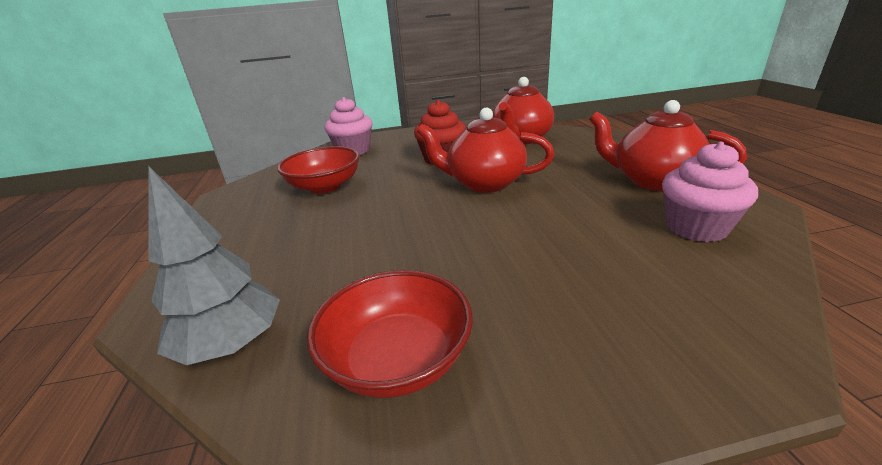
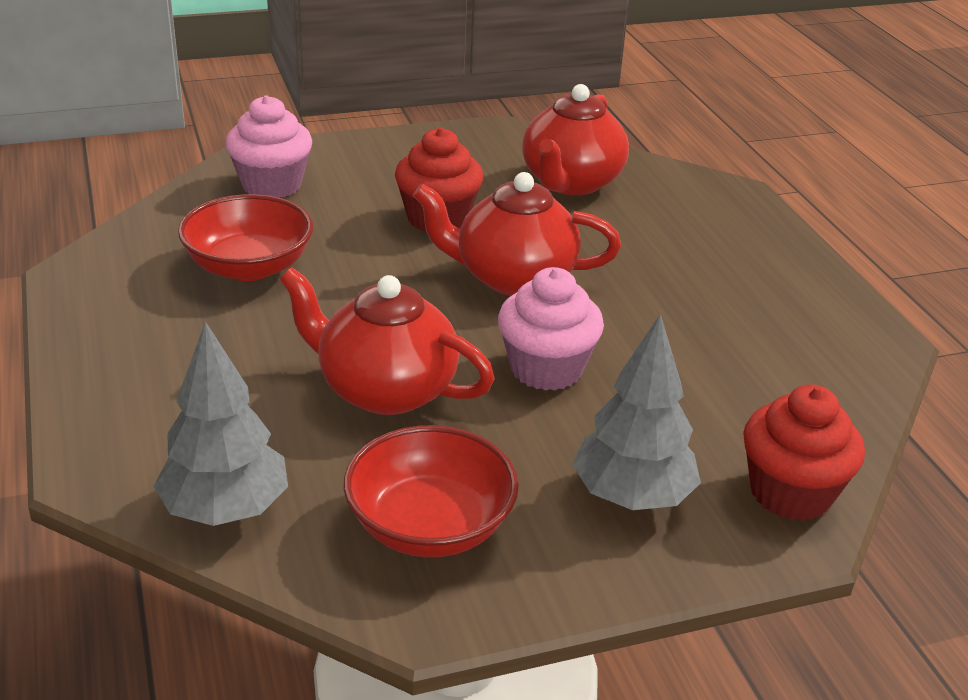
camera: 10 degrees left, 5 degrees up
(581, 329) = (631, 497): none -> grey tree
(652, 181) = (761, 290): red teapot -> red teapot (385, 390)
(696, 227) = (794, 372): pink cupcake -> pink cupcake (546, 369)
(733, 323) = (790, 493): none -> red cupcake

